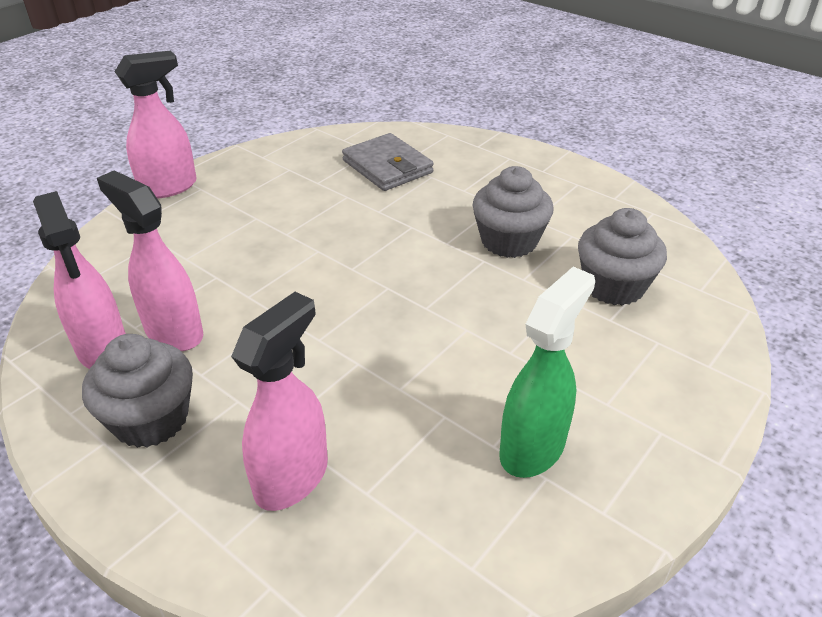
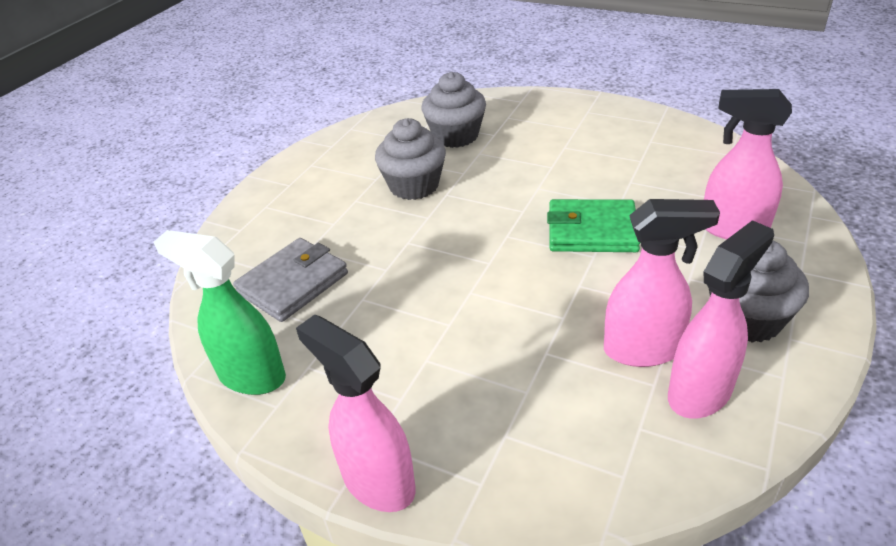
camera: 100 degrees left, 0 degrees up
(173, 332) = (643, 350): pink spray bottle -> pink spray bottle turned 120 degrees counterclockwise
(360, 349) = (592, 231): none -> green wallet
(533, 448) = (632, 147): green spray bottle -> green spray bottle (251, 376)

